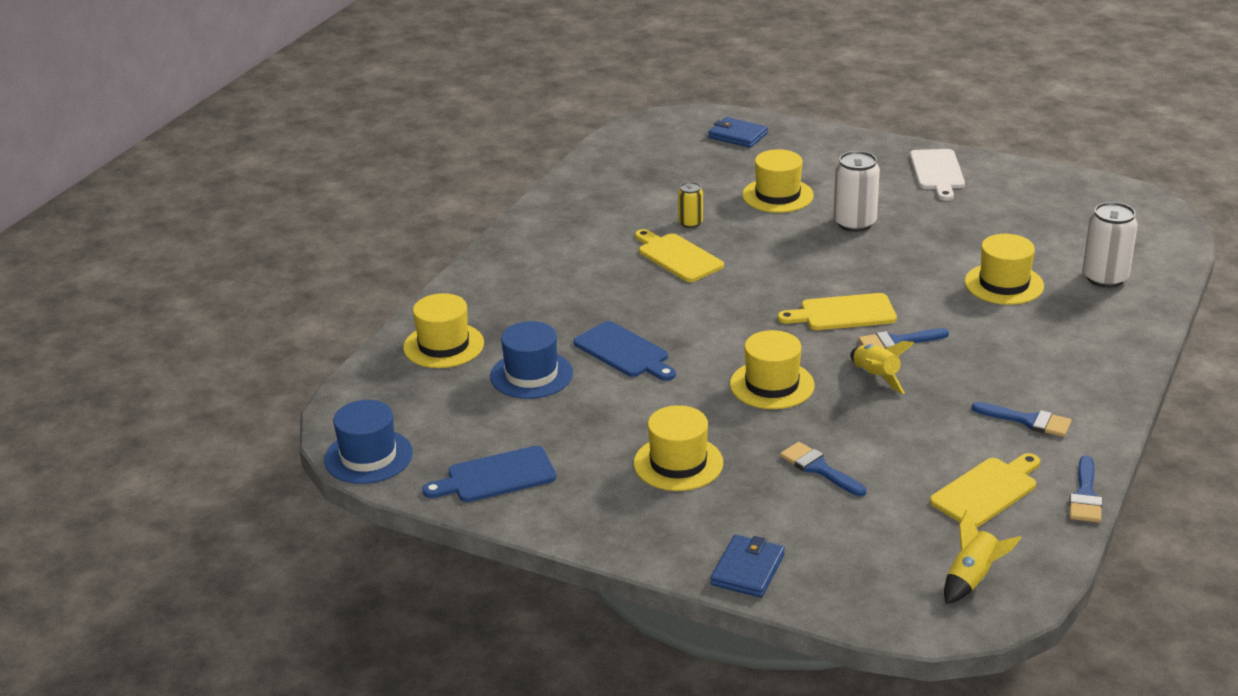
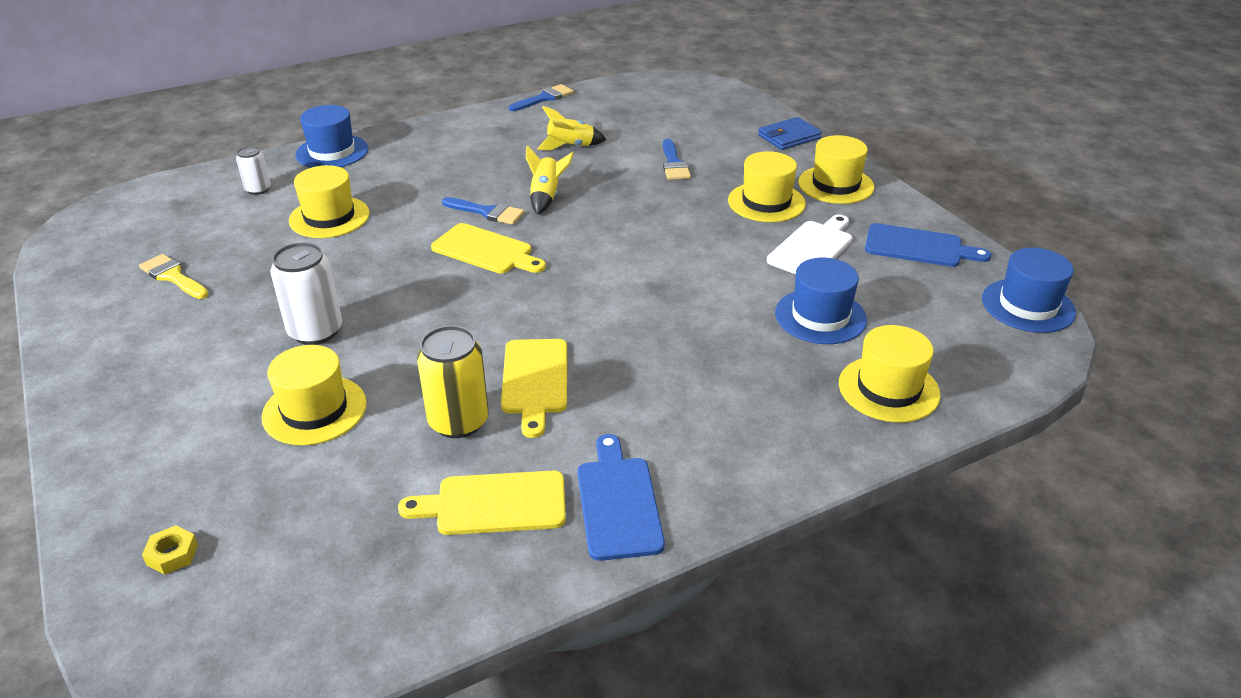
camera: 145 degrees left, 5 degrees up
(624, 352) = (713, 300): blue cutting board -> blue cutting board (618, 502)
(690, 223) = (458, 421): yellow can -> yellow can, size x1.74
(737, 135) = (172, 554): blue wallet -> yellow nut
(772, 385) = (627, 223): yellow hat -> yellow hat (835, 185)
(937, 172) = (126, 351): white cutting board -> white cutting board (812, 248)
(972, 579) = (668, 92): yellow rocket -> yellow rocket (570, 146)
(987, 491) = (593, 118): yellow cutting board -> yellow cutting board (494, 504)
(1009, 208) = (173, 276): none -> yellow brush
(1028, 421) = (501, 137): blue brush -> none
(1105, 278) = (258, 189): white can -> white can, size x0.58
(1132, 333) = (332, 152): none -> blue hat

